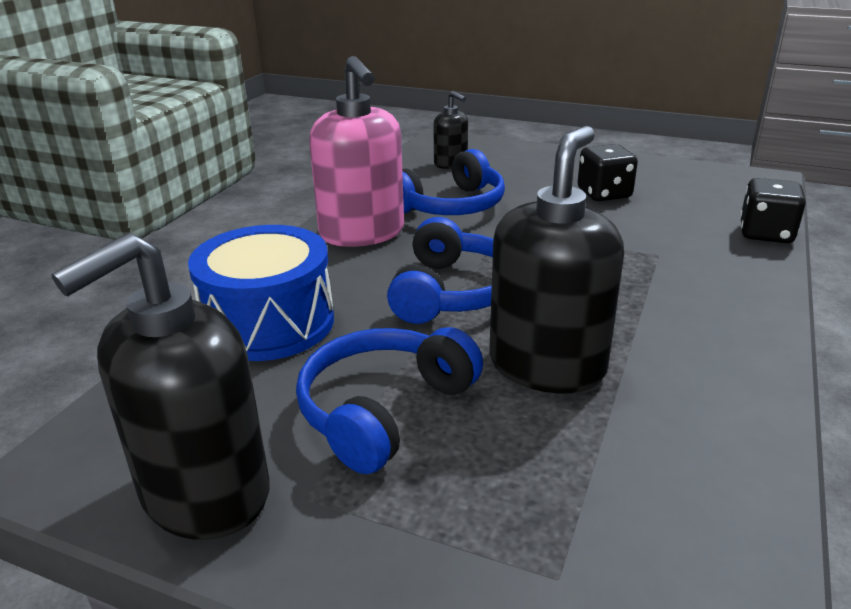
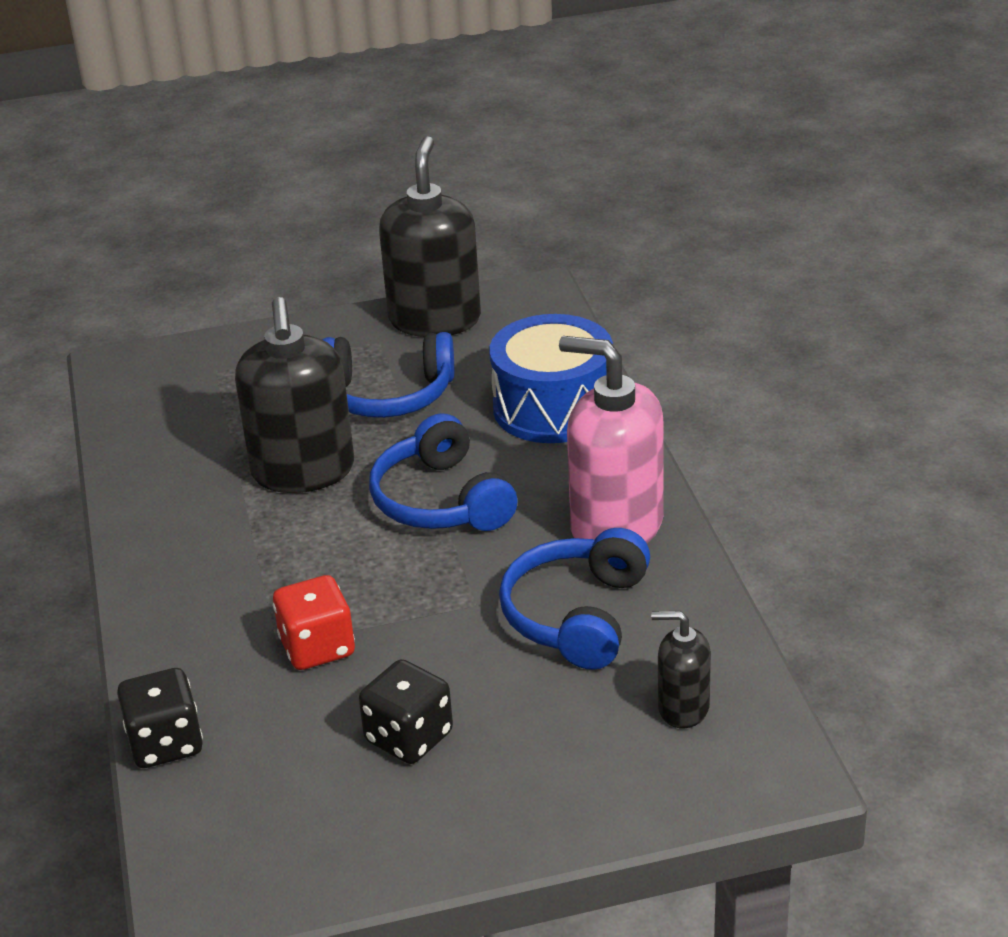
camera: 145 degrees right, 5 degrees up
(384, 410) = (388, 395): blue headphones -> blue headphones turned 90 degrees clockwise
(630, 243) = (317, 648): none -> red dice

